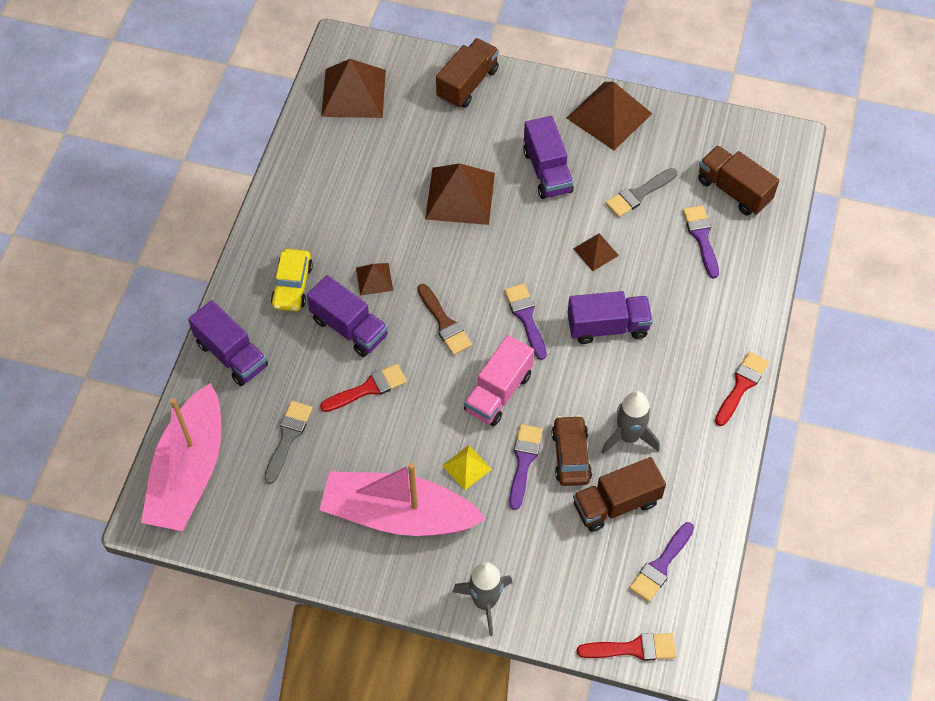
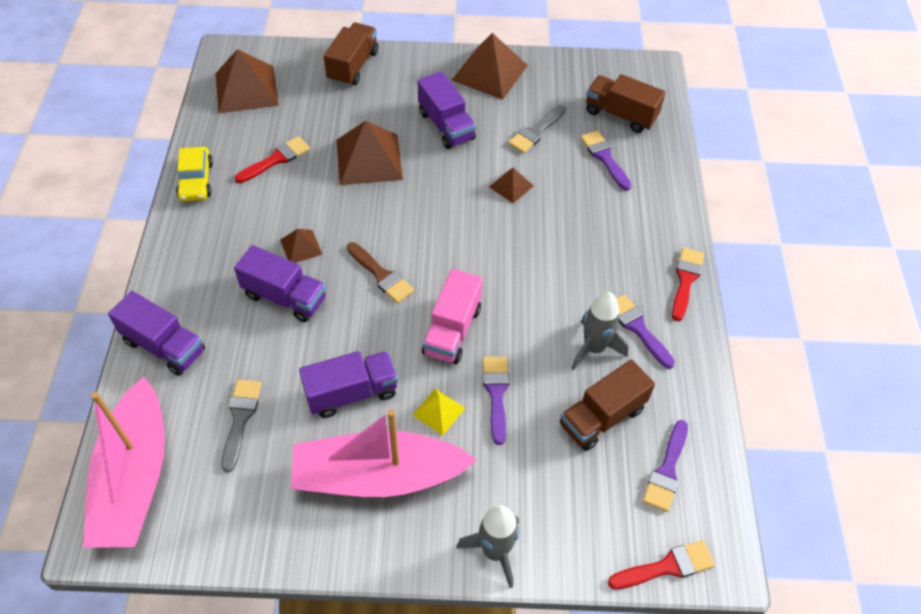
camera: 15 degrees left, 5 degrees down
(292, 285) = (218, 267): yellow car -> yellow car (196, 181)
(368, 388) = (317, 352): red brush -> red brush (276, 159)
(526, 317) = (460, 255): purple brush -> purple brush (638, 328)
(571, 455) = (542, 378): brown car -> none
(607, 327) = (542, 250): purple truck -> purple truck (351, 393)

